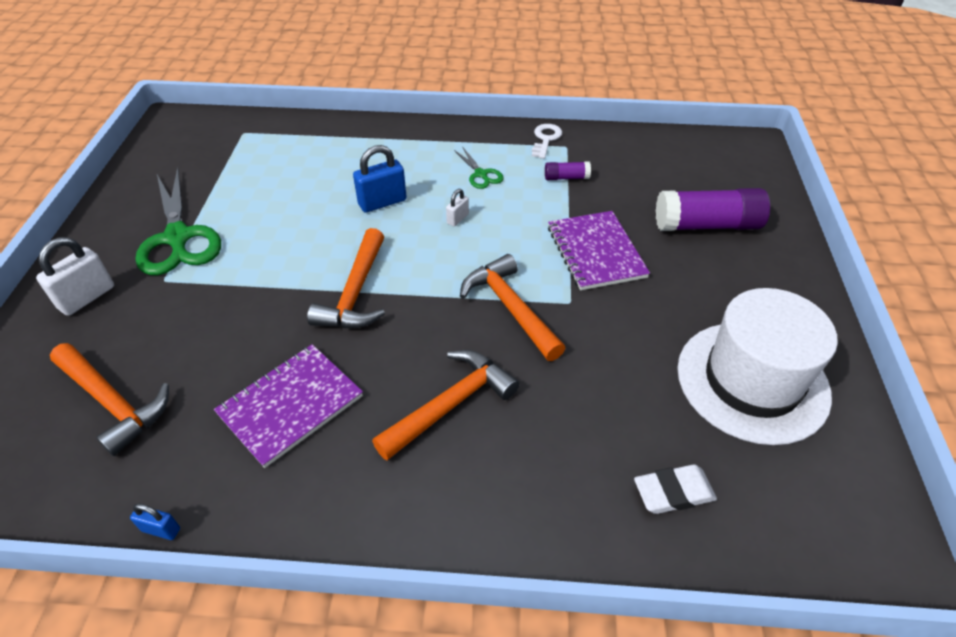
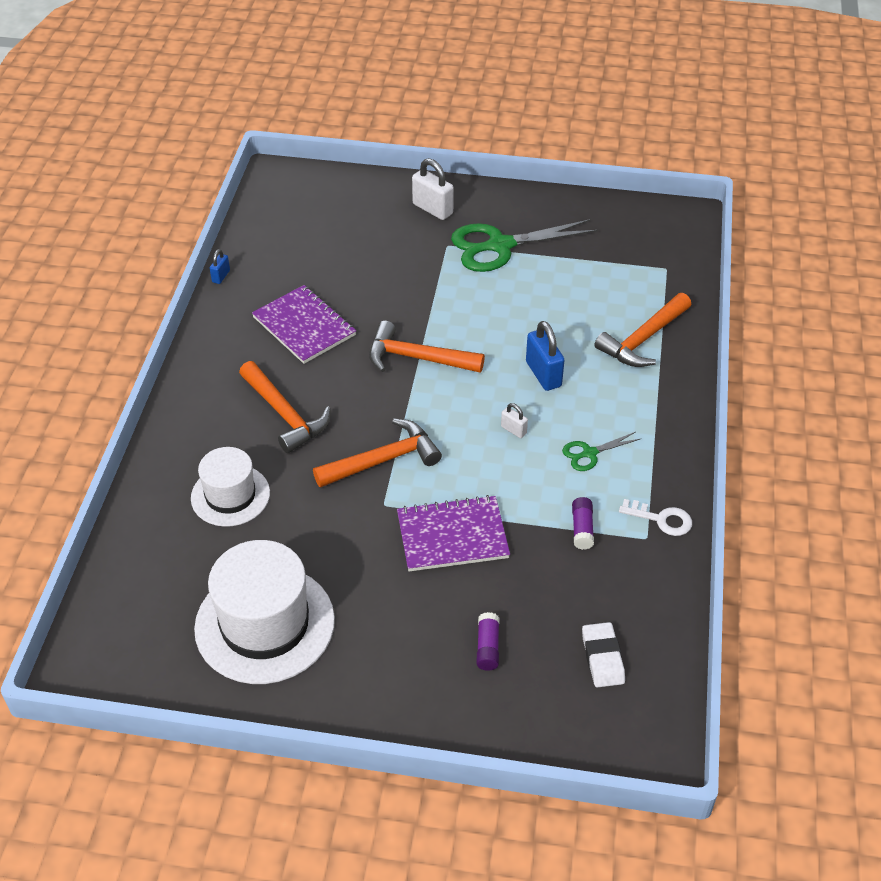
camera: 95 degrees right, 0 degrees up
(112, 403) = (326, 239): orange hammer -> orange hammer (643, 339)
(589, 442) = (230, 495): none -> white hat
(673, 492) = (174, 539): white eraser -> white eraser (602, 658)
(707, 225) = (487, 647): purple glue stick -> purple glue stick, size x0.47

